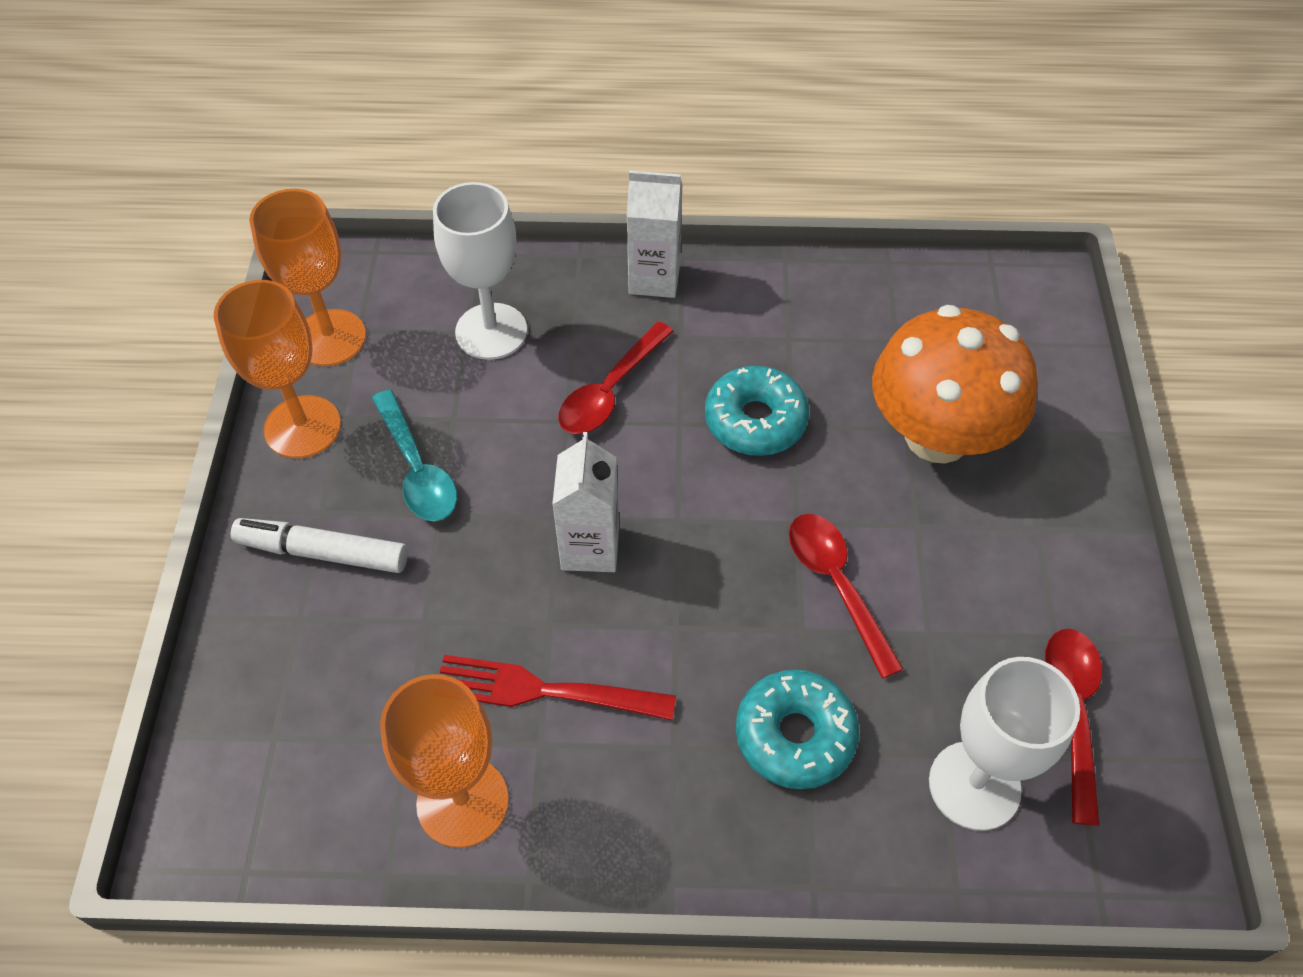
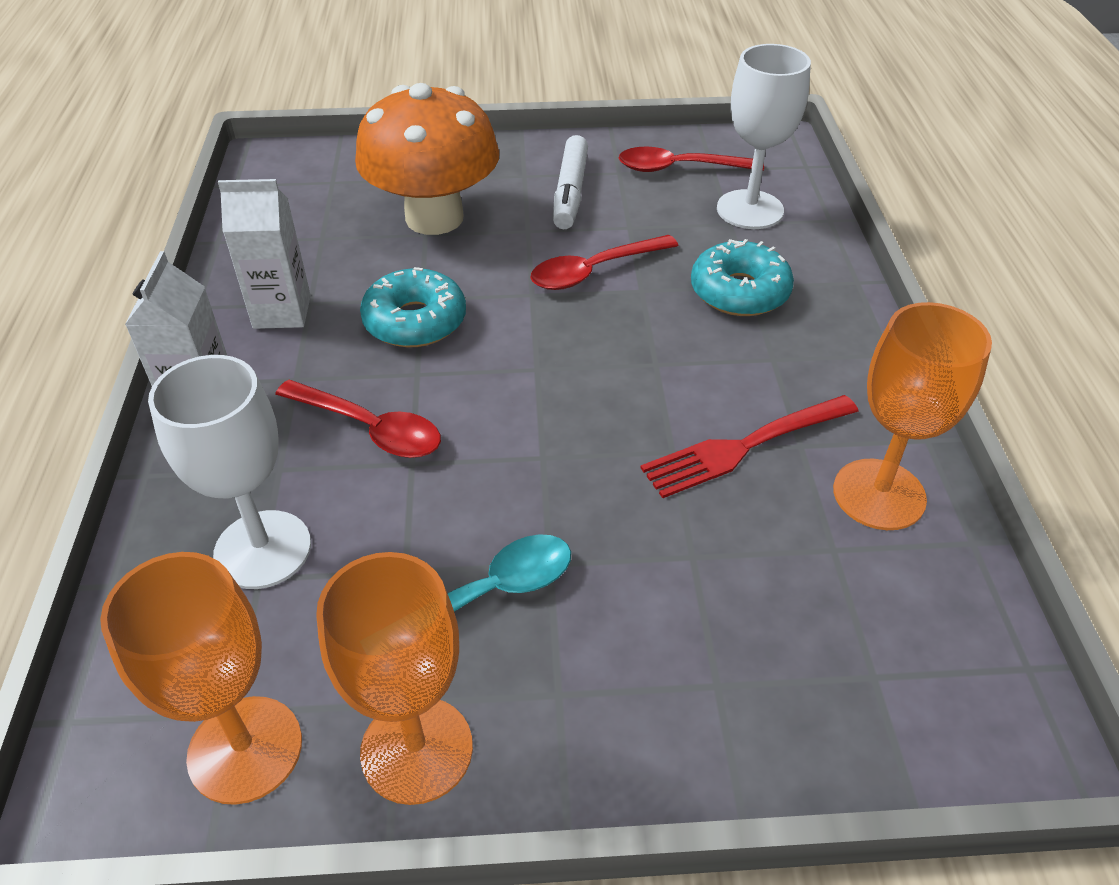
camera: 95 degrees left, 10 degrees down
(323, 552) = (620, 677): white marker -> white marker (570, 192)
(546, 690) = (745, 446): red fork -> red fork turned 60 degrees clockwise
(590, 548) = (578, 428): white carton -> white carton (282, 312)

